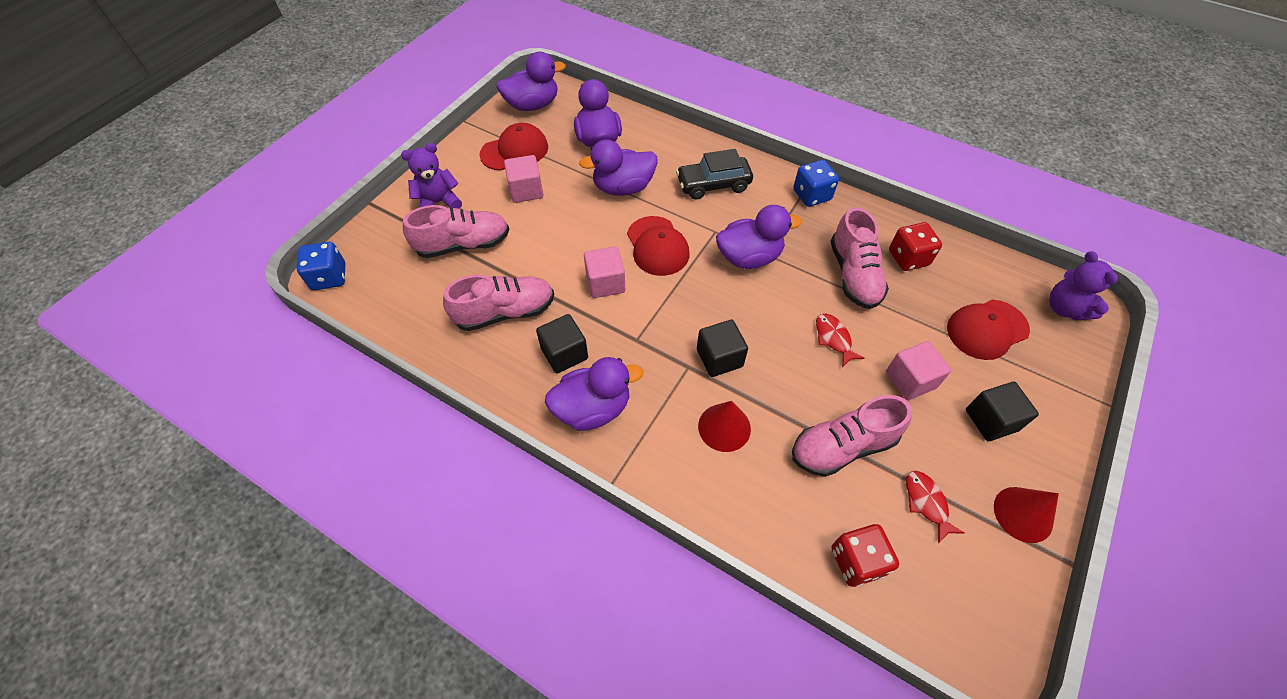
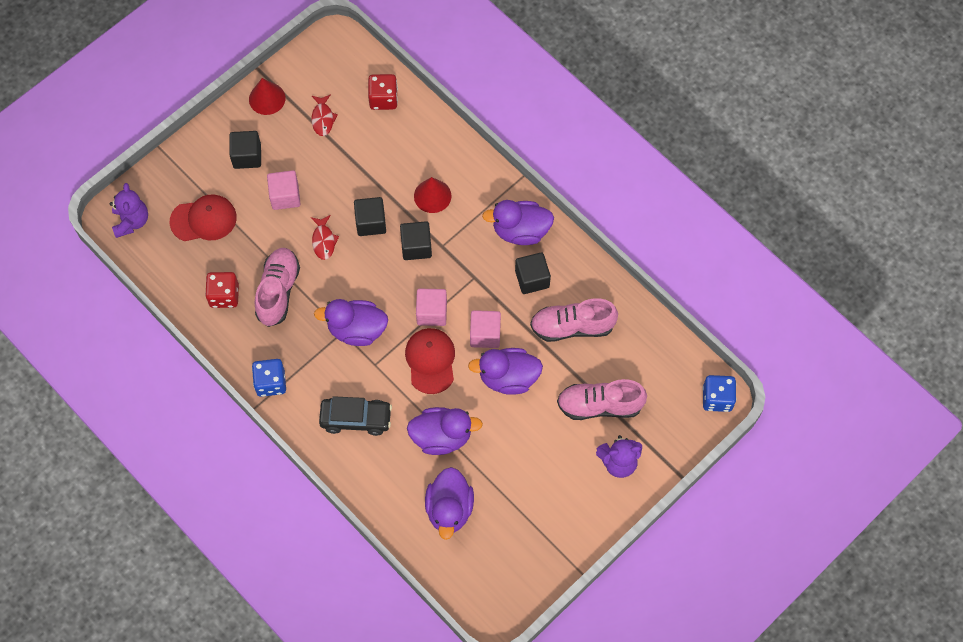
camera: 165 degrees left, 10 degrees up
(514, 151) = (537, 514): red cap -> none
(526, 190) = (534, 456): pink cube -> pink cube (431, 312)
(532, 105) = (507, 582): purple duck -> purple duck (508, 378)
(788, 373) = (371, 222): none -> black cube
(842, 446) = (358, 164): pink shoe -> none

